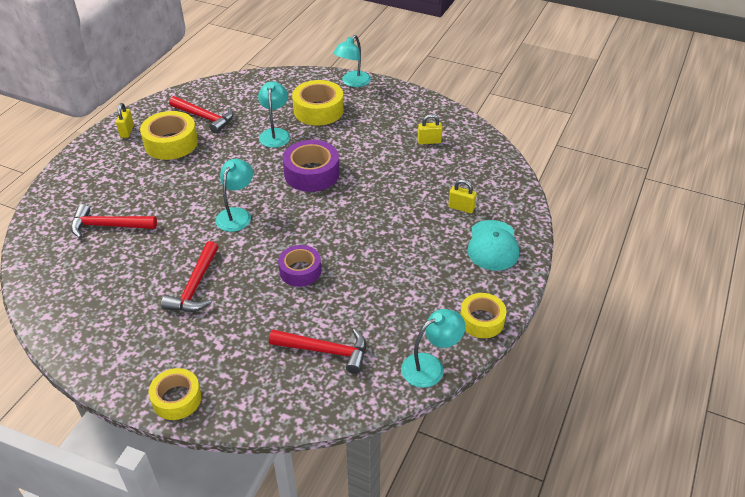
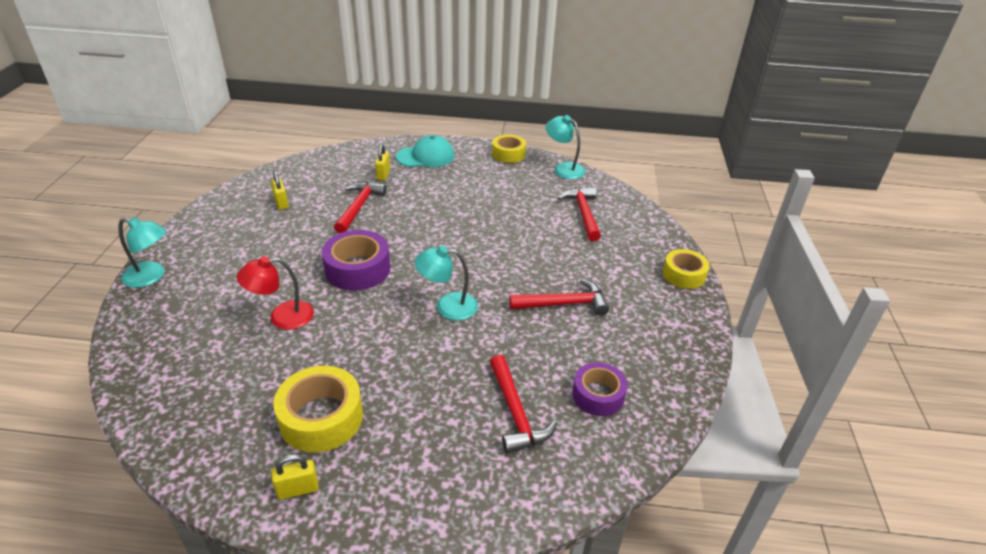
camera: 110 degrees left, 5 degrees down
(205, 118) = (248, 402): red hammer -> red hammer (359, 207)
(275, 134) = (282, 317): turquoise lamp -> red lamp
(300, 271) = (506, 244): purple tape -> purple tape (598, 395)
(318, 110) = (223, 292): yellow tape -> none

